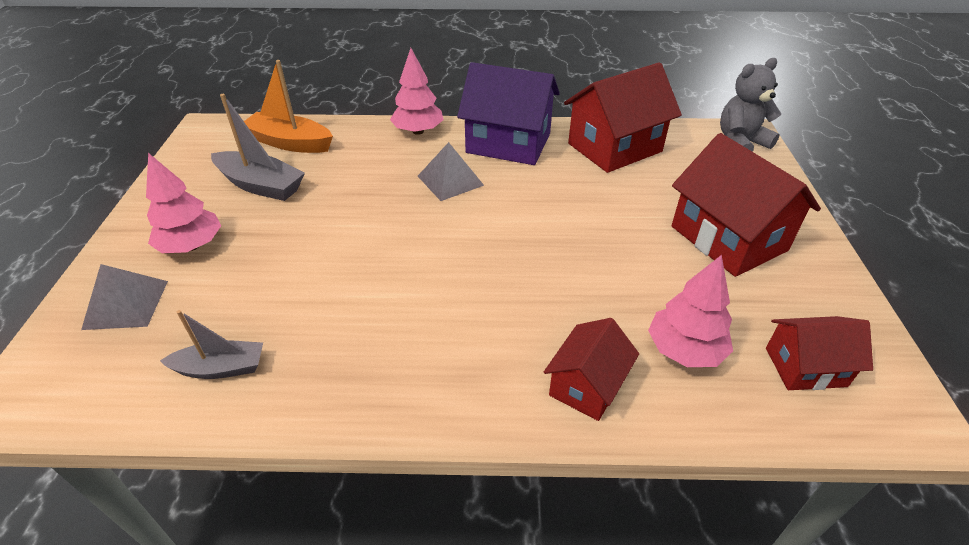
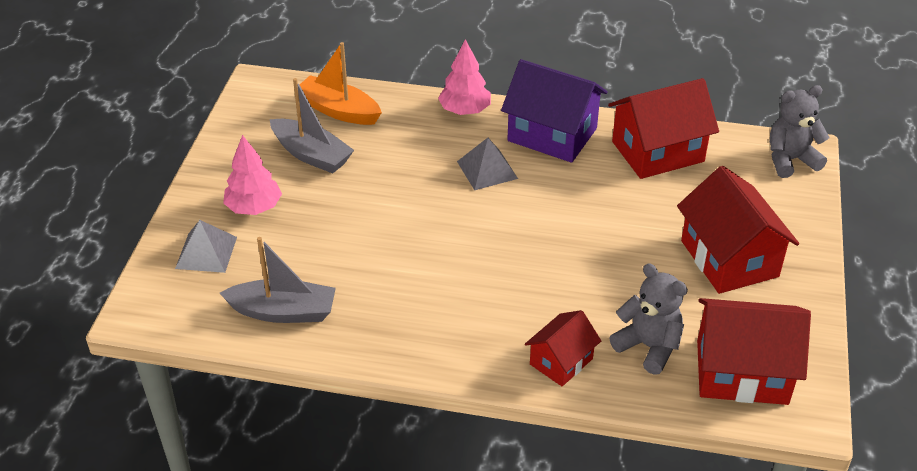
camera: 10 degrees right, 0 degrees up
(221, 368) = (283, 311): grey boat -> grey boat, size x1.53
(684, 350) = (648, 346): pink tree -> grey teddy bear
(805, 367) = (742, 372): red house -> red house, size x1.75

